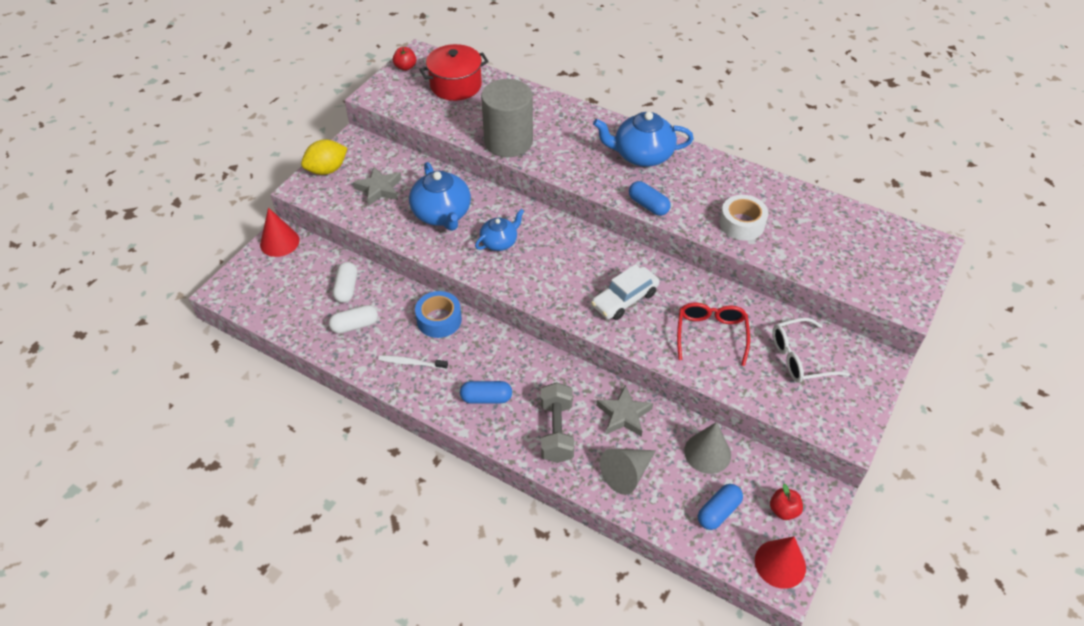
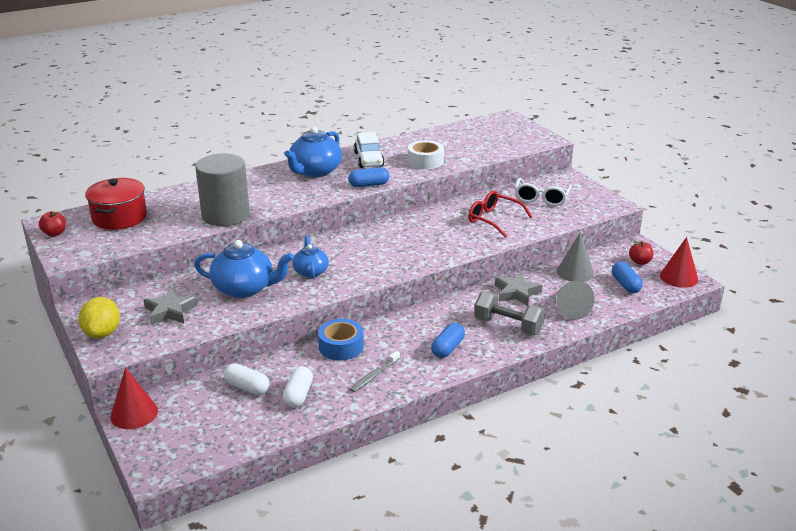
camera: 60 degrees left, 20 degrees down
(412, 363) = (375, 375): white toothbrush -> grey toothbrush
(624, 299) = (429, 239): white car -> white car (368, 159)

